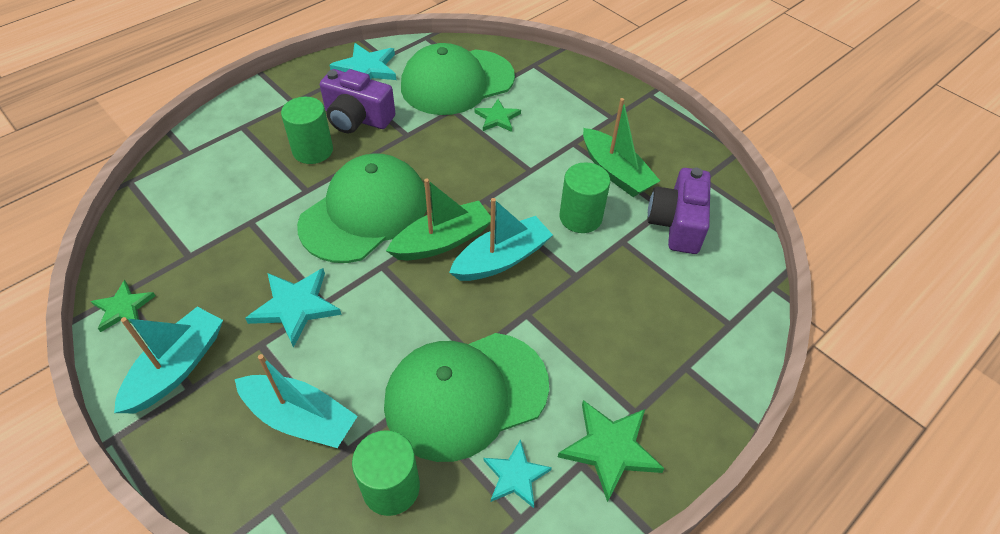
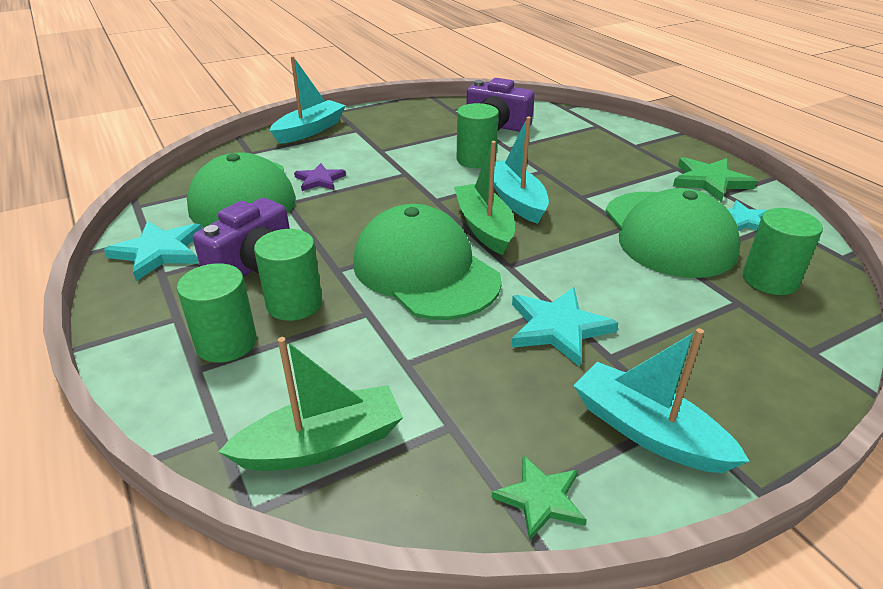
camera: 75 degrees left, 15 degrees down
(268, 131) = (226, 343): none -> green cylinder
(300, 418) = (707, 330): turquoise boat -> turquoise boat (310, 130)
(497, 118) = (319, 180): green star -> purple star
(615, 172) = (428, 138): green boat -> green boat (321, 444)

